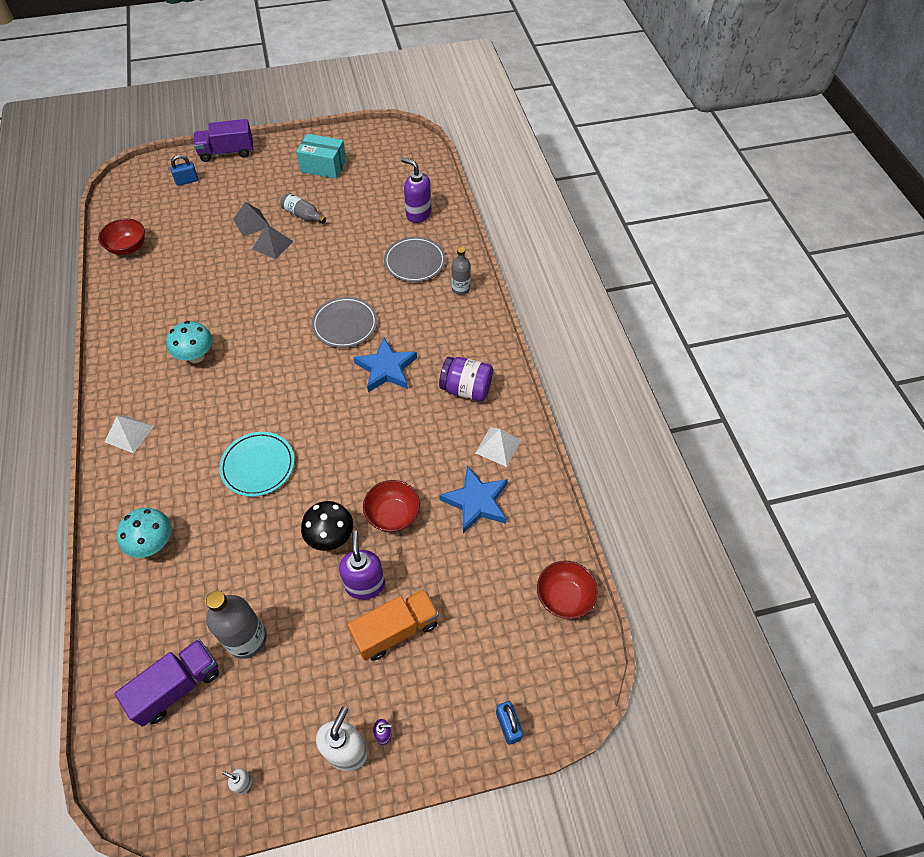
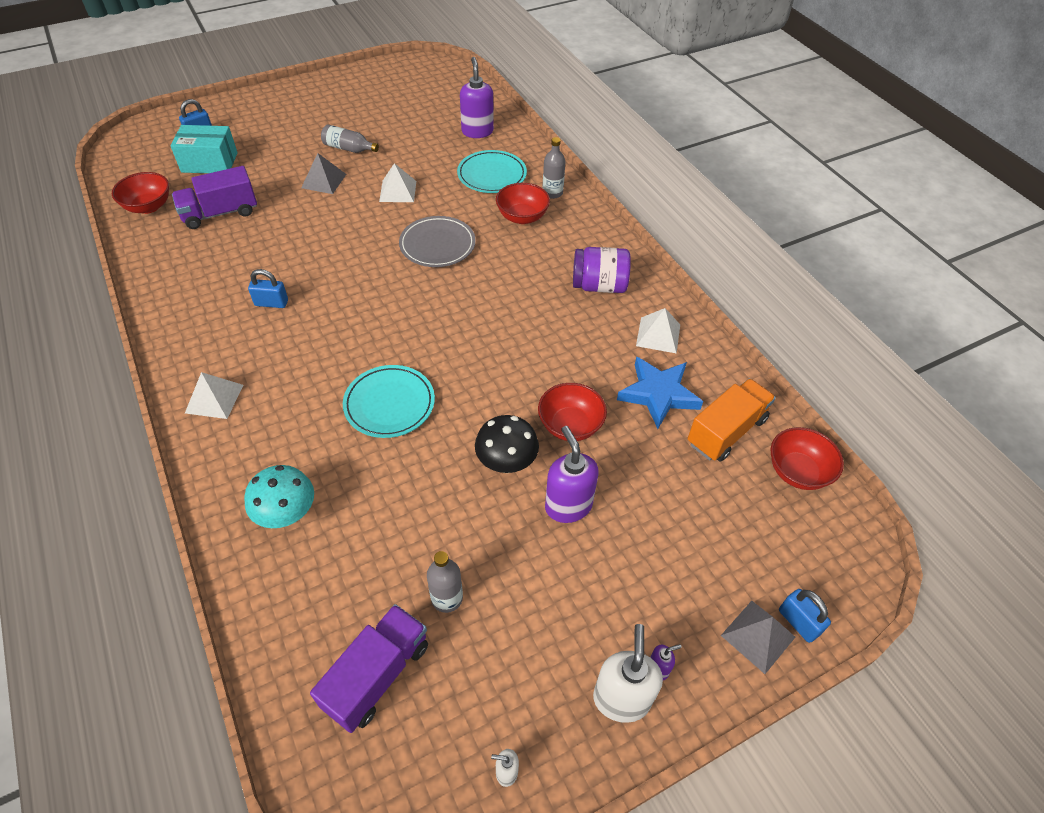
camera: 15 degrees left, 5 degrees down
(196, 356) = (271, 303): turquoise mushroom -> blue padlock
(227, 152) = (238, 101): purple truck -> purple truck (220, 213)
(247, 639) = (447, 598): grey bottle -> grey bottle, size x0.61
(251, 223) = (291, 163): grey pyramid -> grey pyramid (758, 636)
(323, 166) = (354, 101): turquoise box -> turquoise box (209, 162)
(330, 265) = (397, 191): none -> white pyramid
(386, 368) = (502, 280): blue star -> none
(396, 630) = (624, 547): orange truck -> orange truck (726, 431)
(415, 262) = (492, 175): grey plate -> turquoise plate
(418, 214) = (477, 131): purple soap dispenser -> purple soap dispenser turned 60 degrees clockwise
(425, 309) = (522, 217): none -> red bowl

